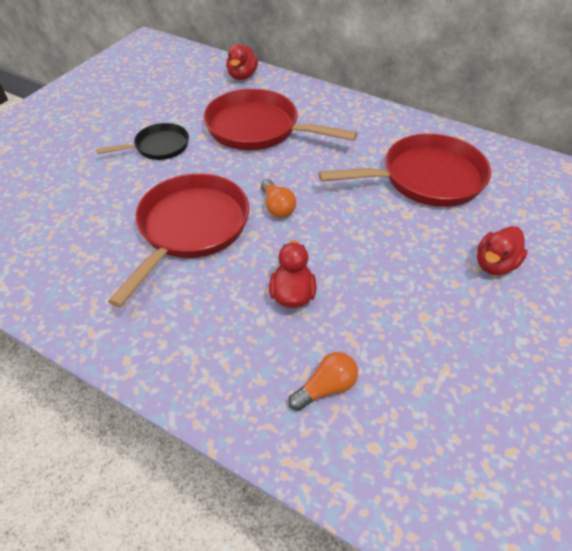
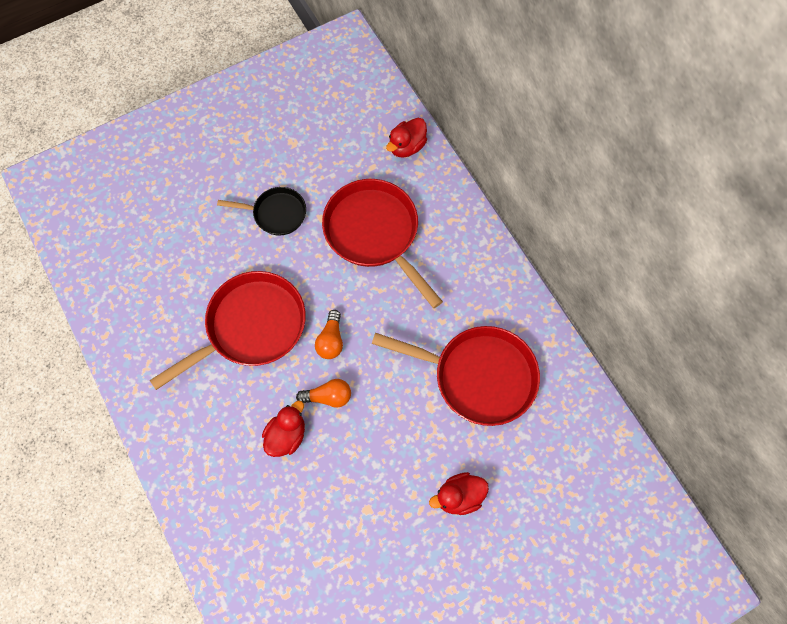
camera: 30 degrees right, 20 degrees up
(326, 388) = (259, 525): orange light bulb -> orange light bulb (328, 397)

